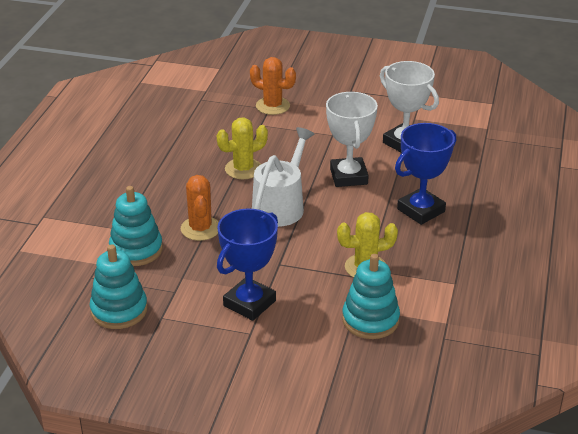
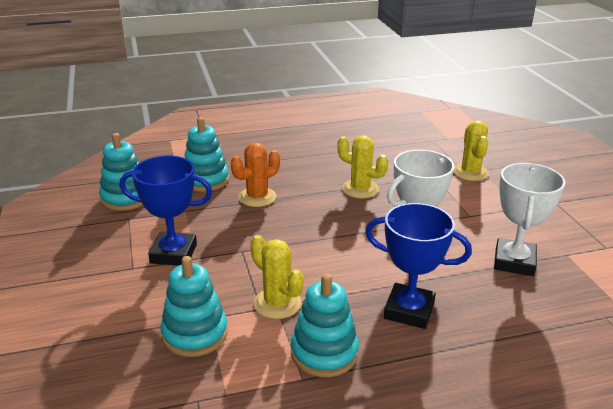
camera: 60 degrees right, 5 degrees down
(273, 106) = (470, 172): orange cactus -> yellow cactus
(281, 206) = (327, 224): white watering can -> none
(436, 264) = (324, 353): none -> turquoise stacking toy

